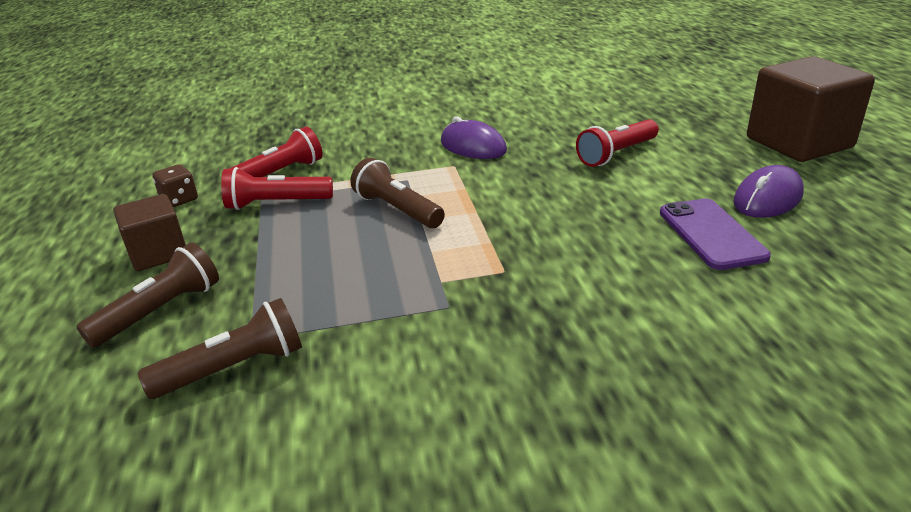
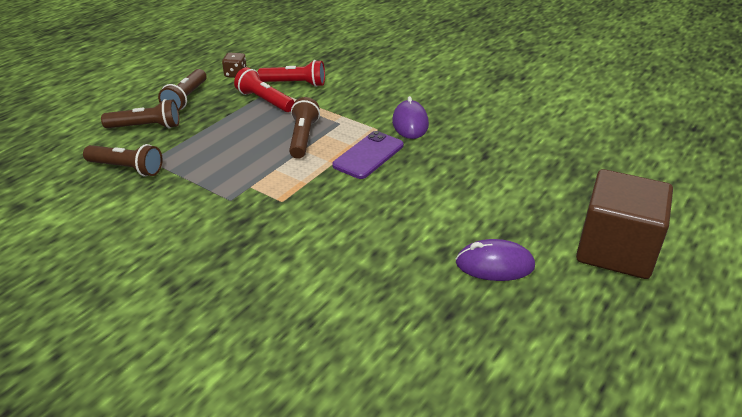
camera: 45 degrees right, 5 degrees up
(158, 253) = (186, 98): brown cube -> brown flashlight
(617, 154) = (476, 178): red flashlight -> none
(711, 234) = (412, 257): purple phone -> purple phone (368, 155)

